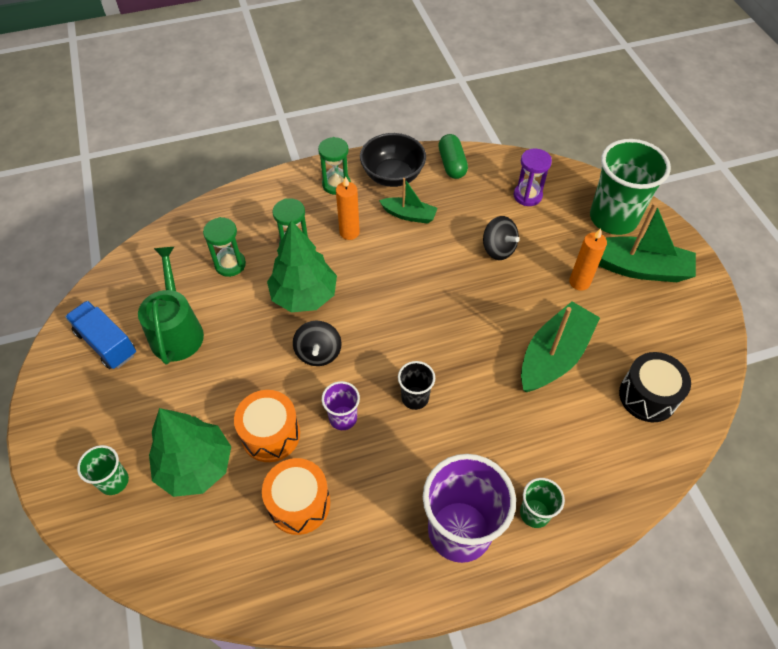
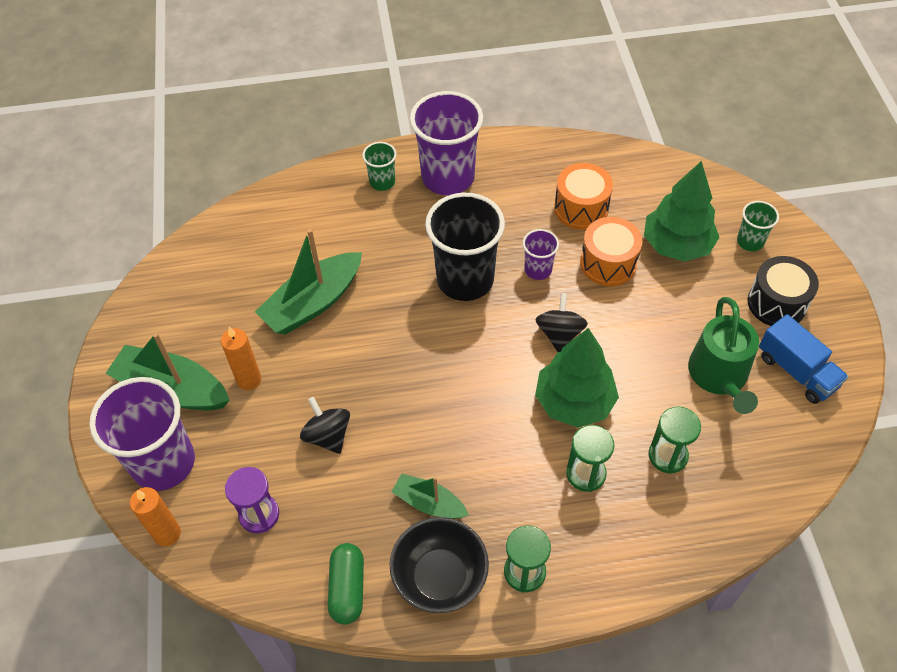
camera: 170 degrees left, 0 degrees up
(349, 232) = (513, 485): orange candle -> orange candle (167, 533)
(415, 398) = (465, 279): black cup -> black cup, size x2.07
(613, 218) = (163, 463): green cup -> purple cup
(647, 396) = (240, 256): black drum -> black drum (776, 303)

